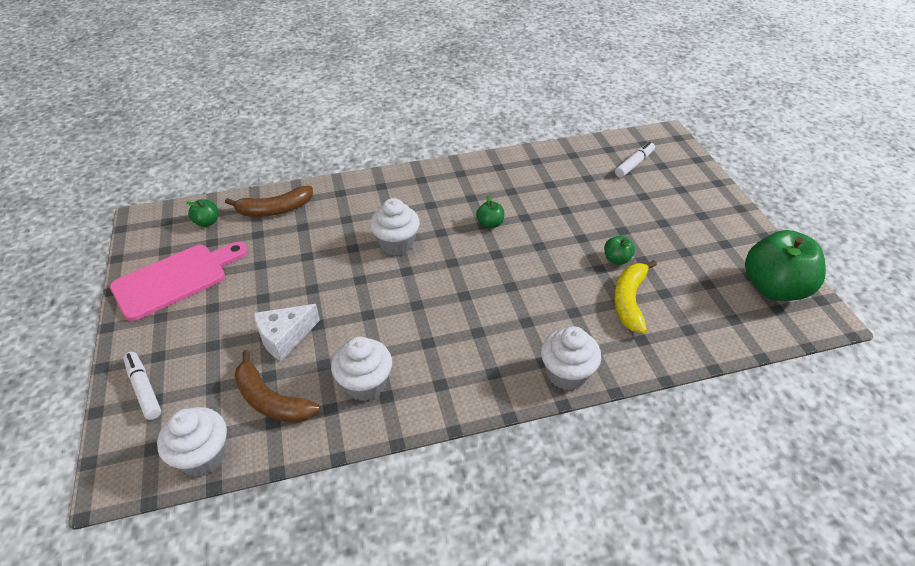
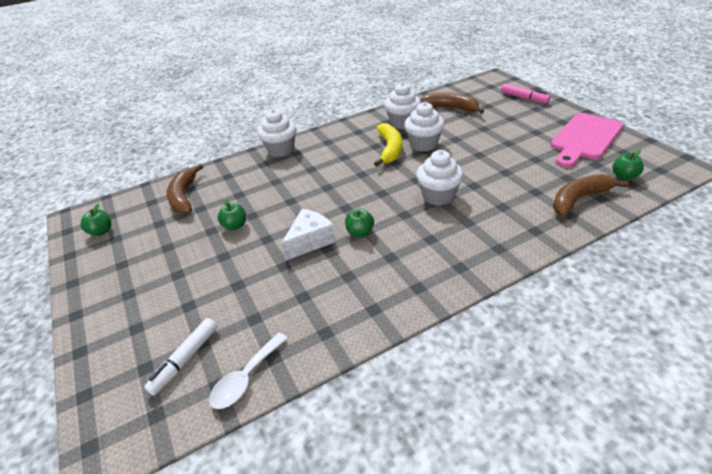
camera: 170 degrees right, 5 degrees down
(144, 389) = (524, 98): white marker -> pink marker
(203, 456) = (463, 89): white cupcake -> white cupcake (423, 144)
(285, 337) = (470, 129): white cheese -> white cheese (310, 241)
(590, 148) = (246, 378): none -> white spoon
(629, 301) = (231, 197): yellow banana -> yellow banana (390, 149)
(692, 316) = (184, 196): none -> brown banana
(774, 288) = (101, 231): green apple -> green apple, size x0.43

